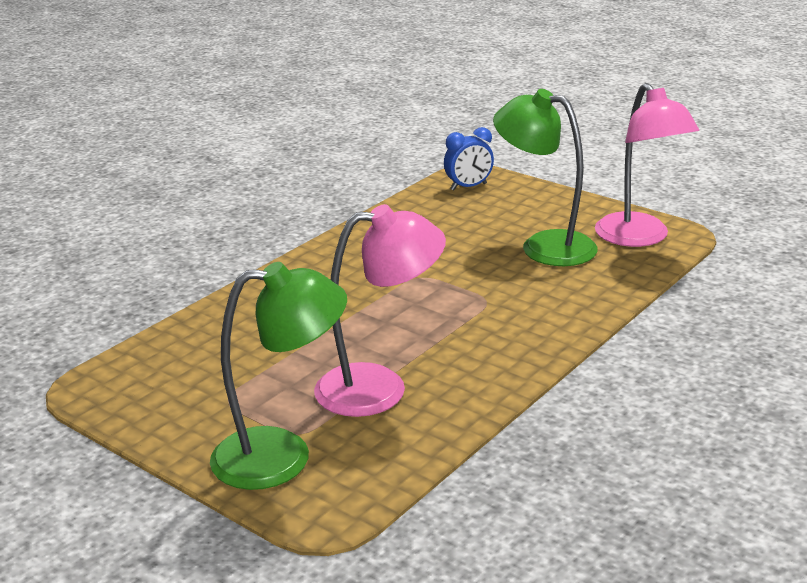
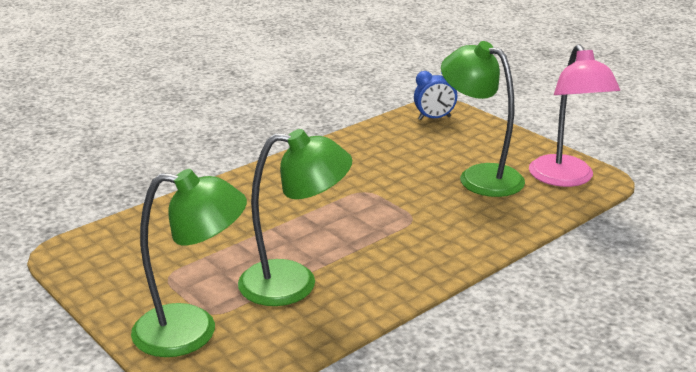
camera: 10 degrees right, 0 degrees up
(380, 388) = (294, 283): pink lamp -> green lamp

